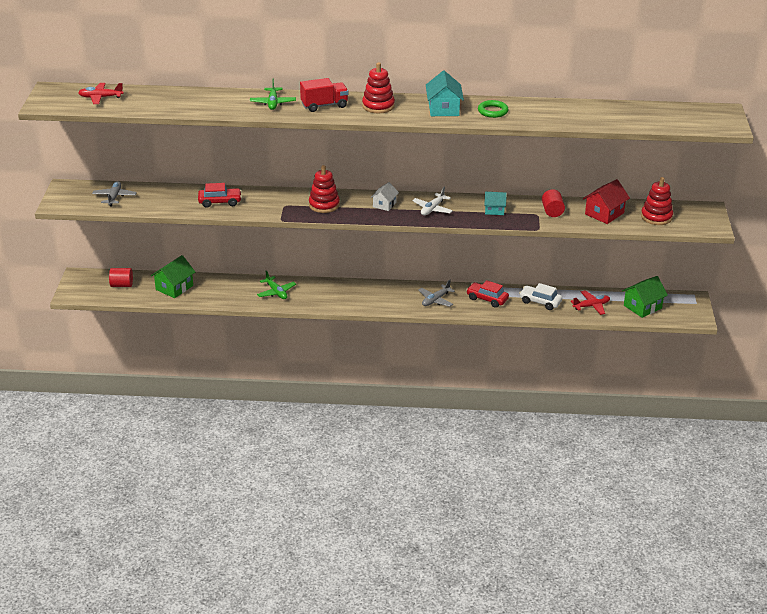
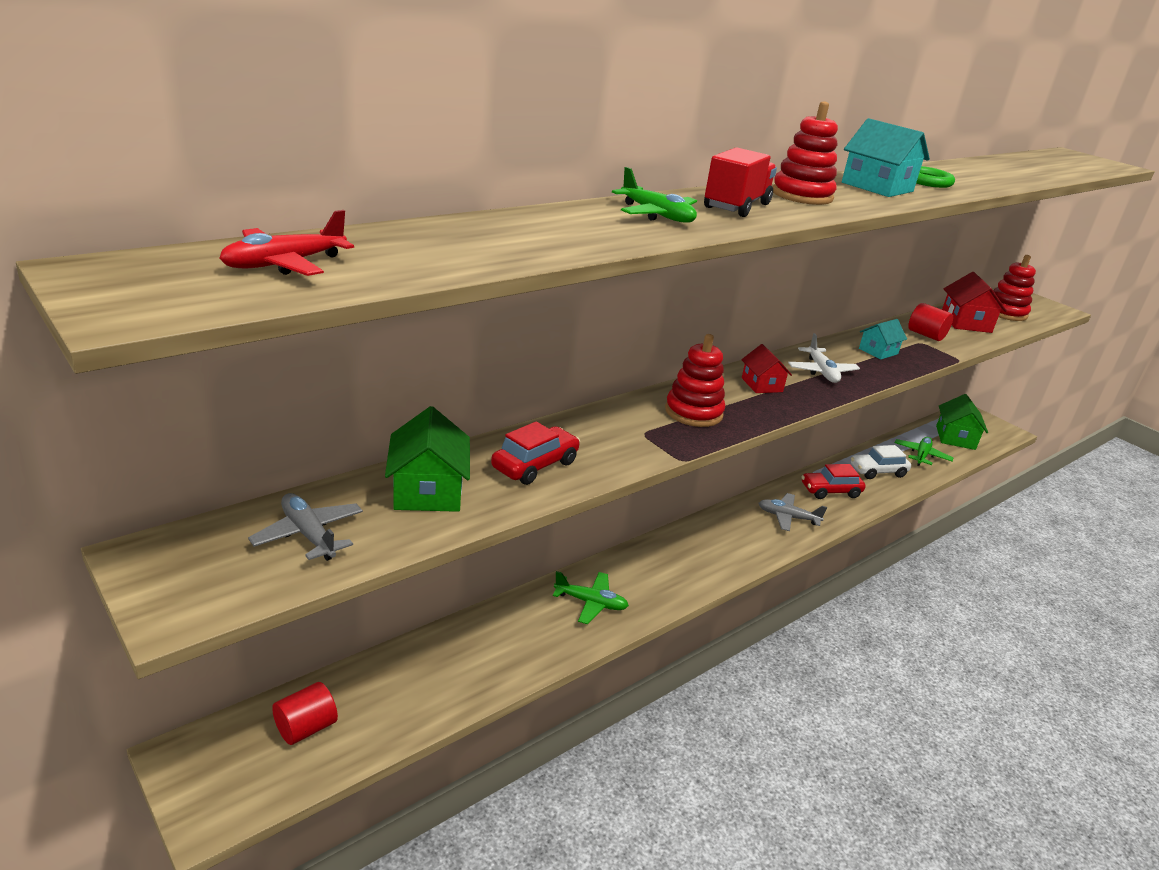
camera: 45 degrees left, 5 degrees down
(174, 287) = (417, 679): green house -> green house (428, 491)
(384, 204) = (762, 385): white house -> red house
(435, 300) = (787, 517): grey plane -> grey plane turned 105 degrees clockwise
(591, 306) = (921, 455): red plane -> green plane

